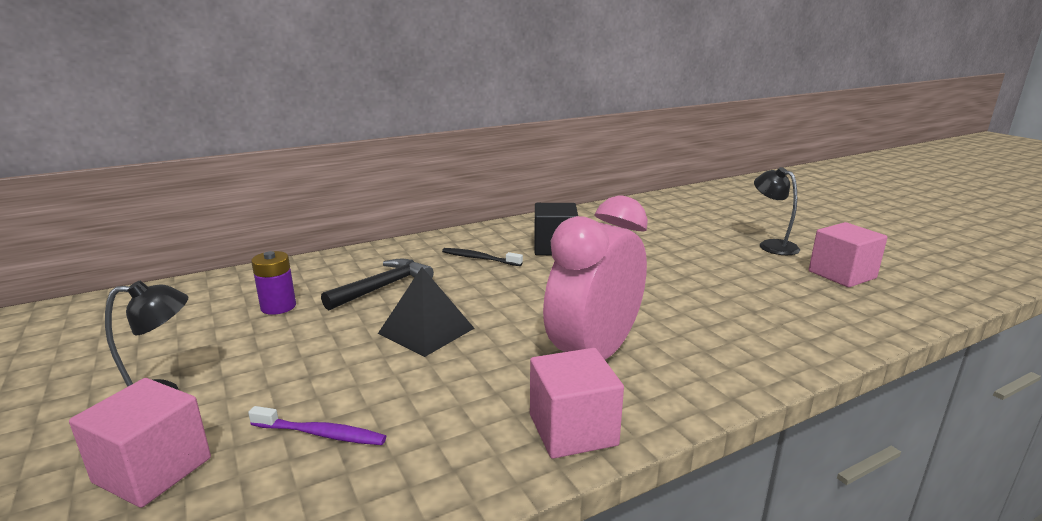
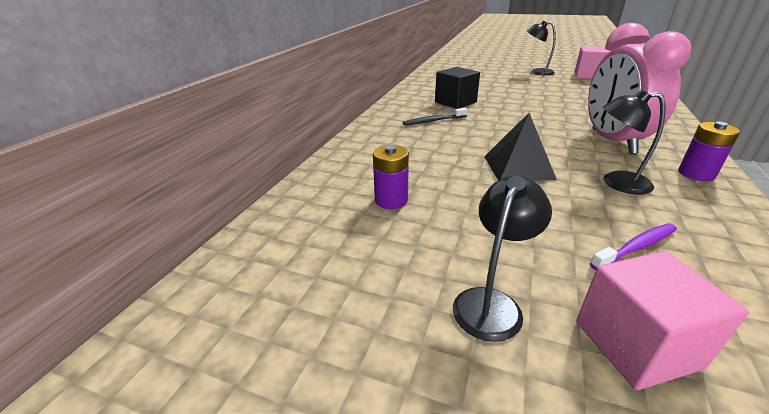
camera: 40 degrees left, 10 degrees up
(383, 287) = (425, 157): black hammer -> none
(466, 388) = (616, 182): none -> black lamp
(573, 430) = (696, 174): pink cube -> purple battery

